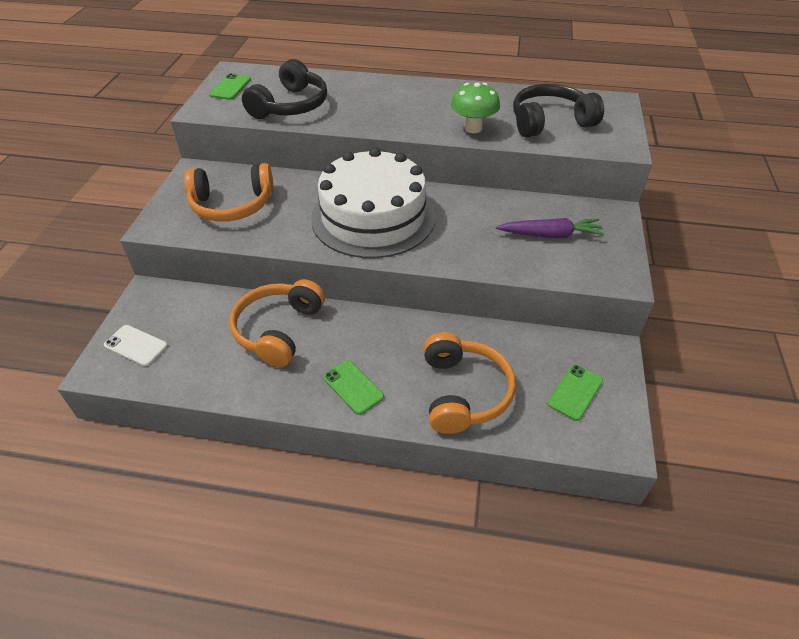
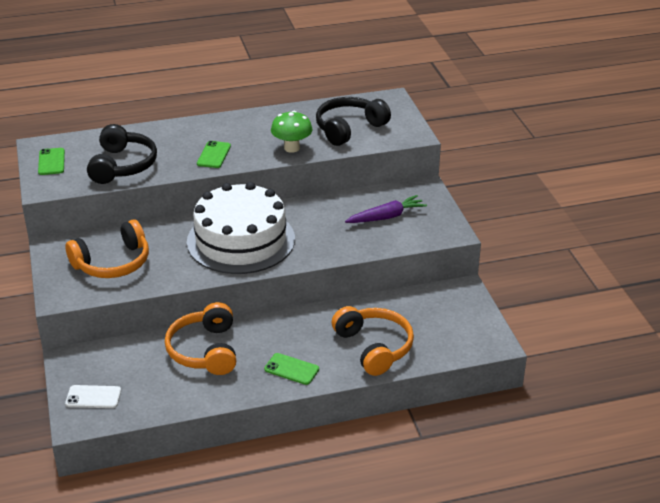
camera: 25 degrees left, 10 degrees down
(575, 392) = (451, 323): green phone -> green phone (214, 155)

